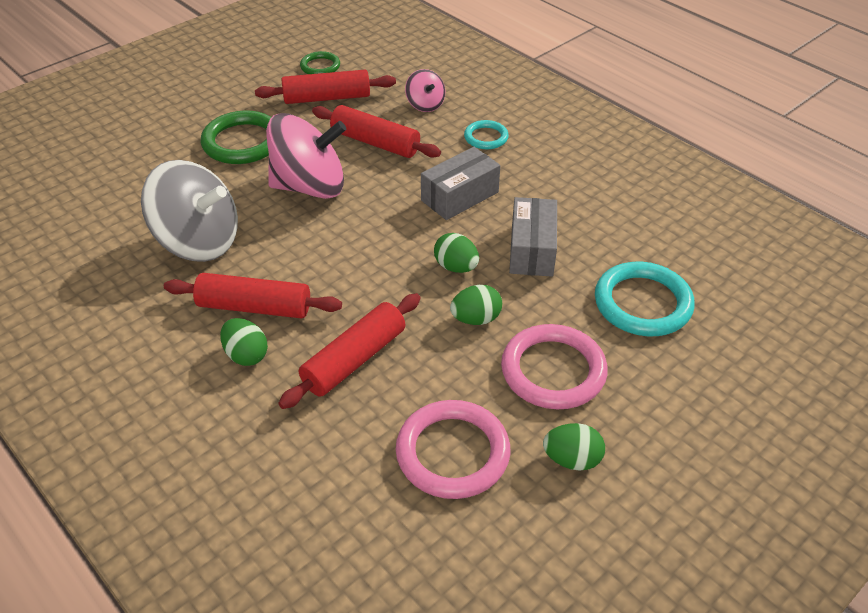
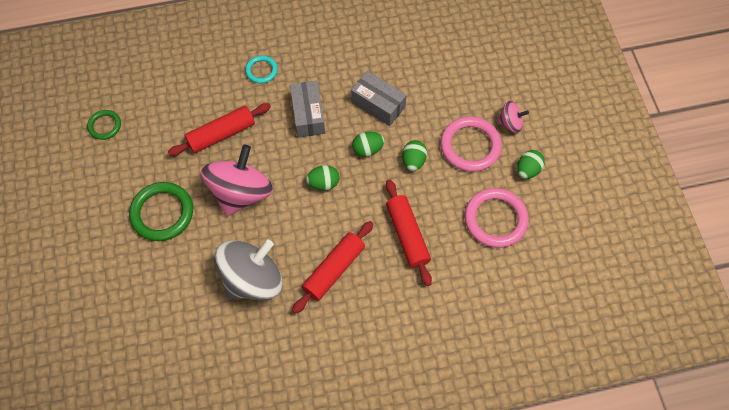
camera: 60 degrees left, 20 degrees up
(246, 355) = (370, 289): green egg -> green egg (323, 183)
(327, 98) = (148, 139): red rolling pin -> none
(425, 105) = (201, 85): pink spinning top -> pink spinning top (510, 123)
(642, 303) = (450, 78): turquoise ring -> none

